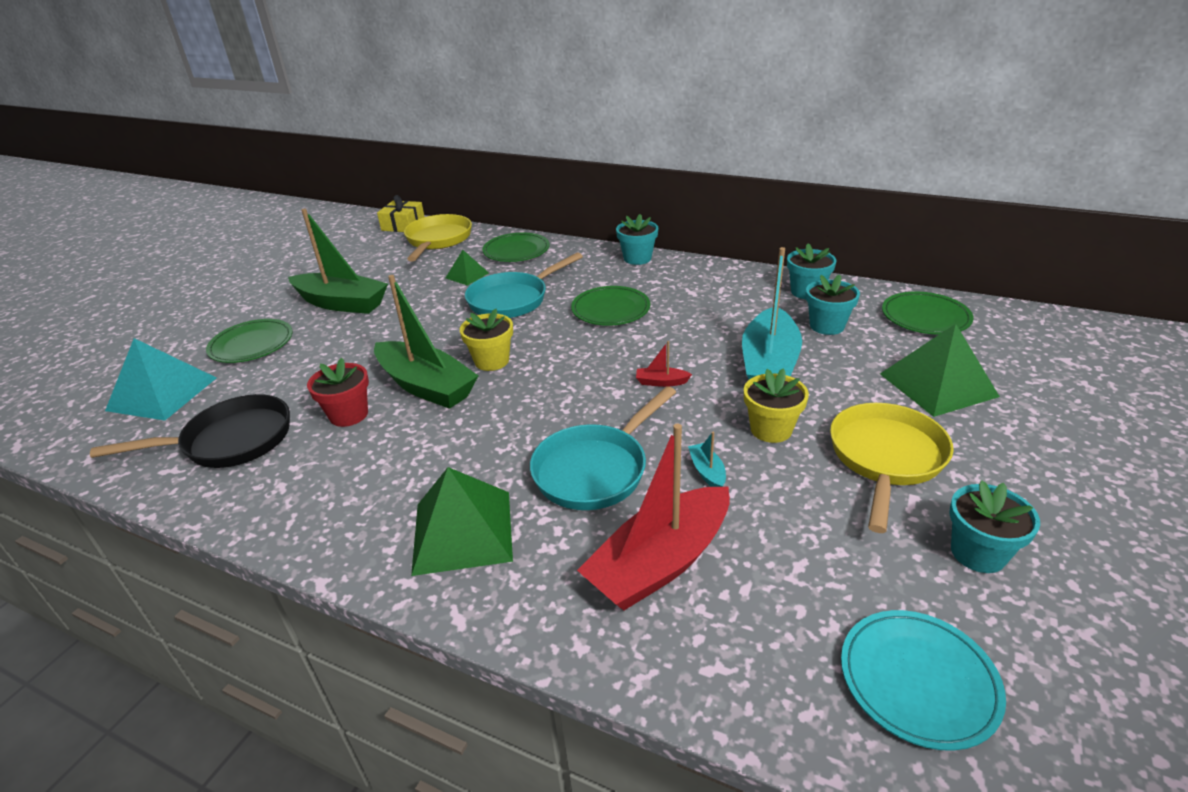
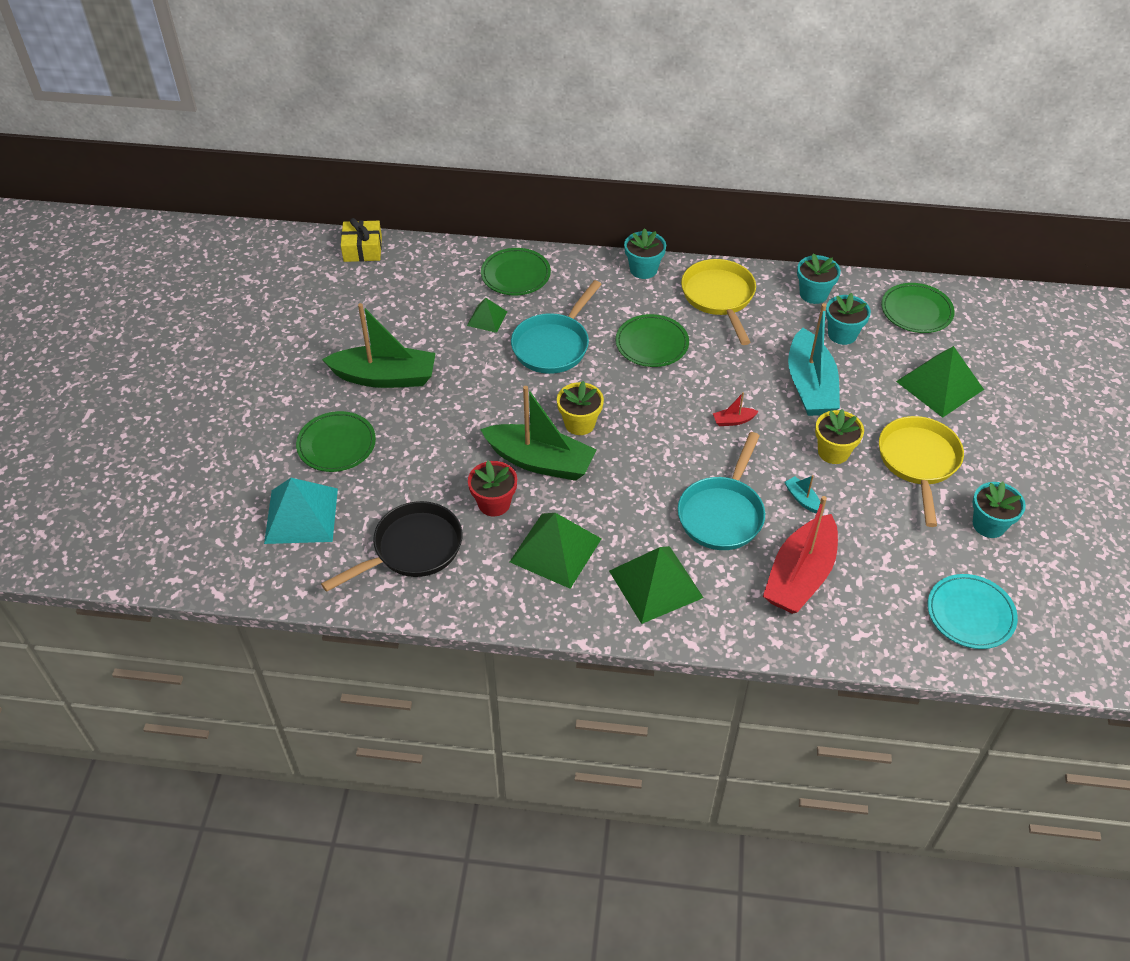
camera: 20 degrees left, 15 degrees up
(374, 470) = (555, 550): none -> green pyramid
(438, 240) = (420, 269): yellow pan -> yellow pan (719, 297)

